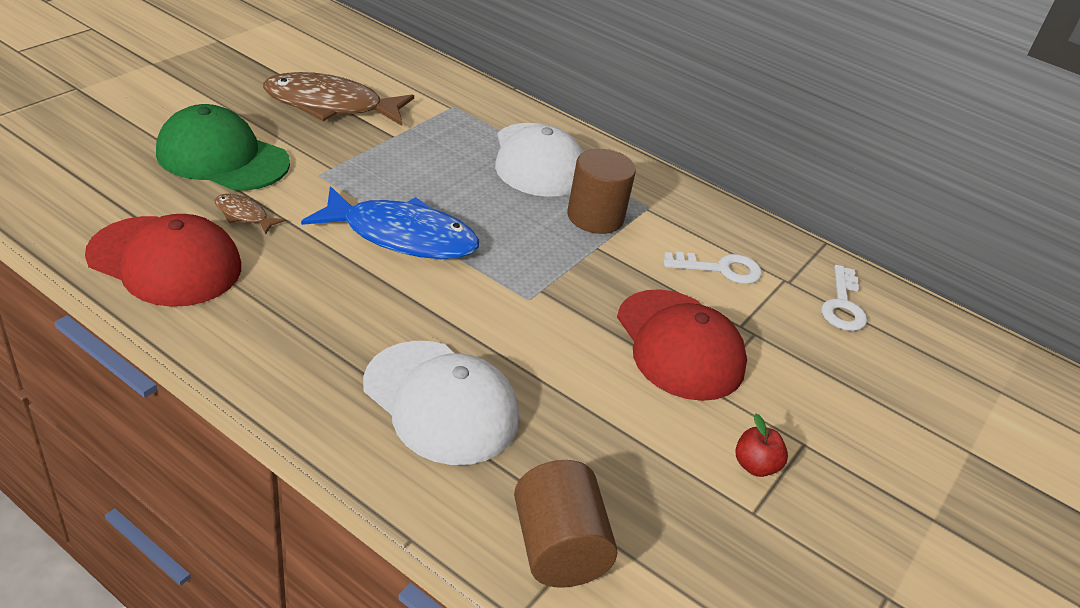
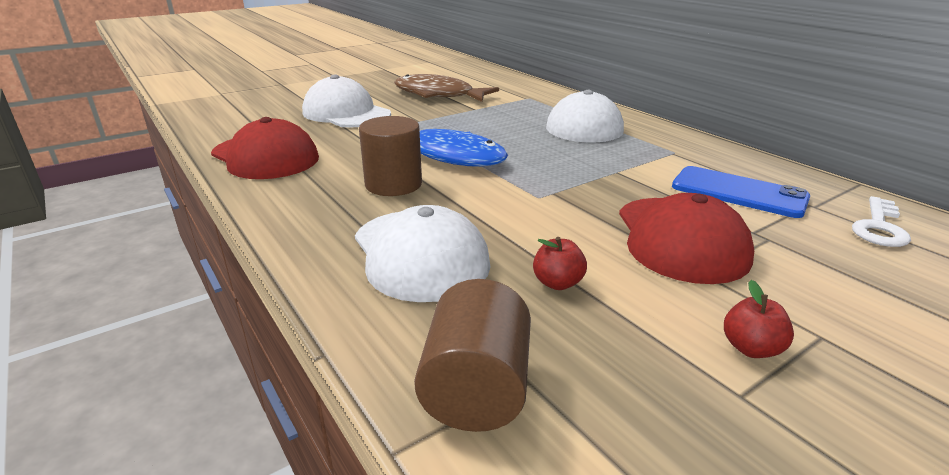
camera: 25 degrees right, 10 degrees down
(222, 157) = (346, 113): green cap -> white cap
(244, 215) = (339, 139): brown fish -> none
(585, 419) = (557, 283): none -> red apple
(595, 217) = (622, 155): brown cylinder -> brown cylinder (393, 184)
(720, 269) = (738, 192): white key -> blue phone

